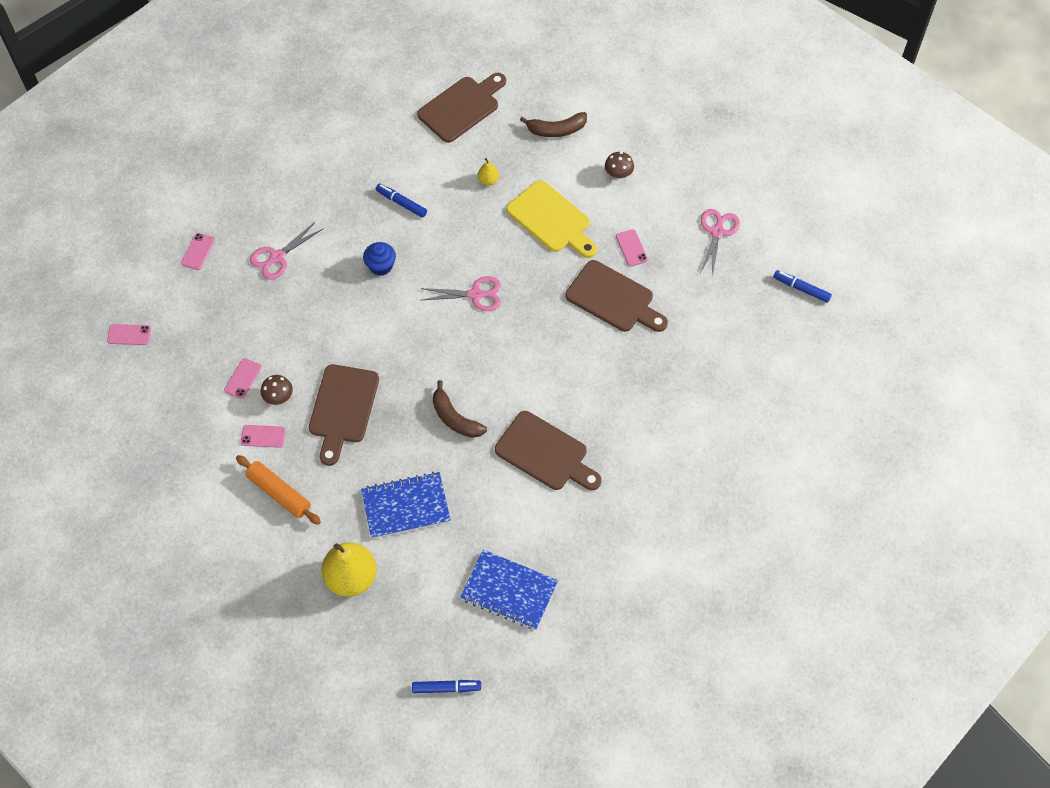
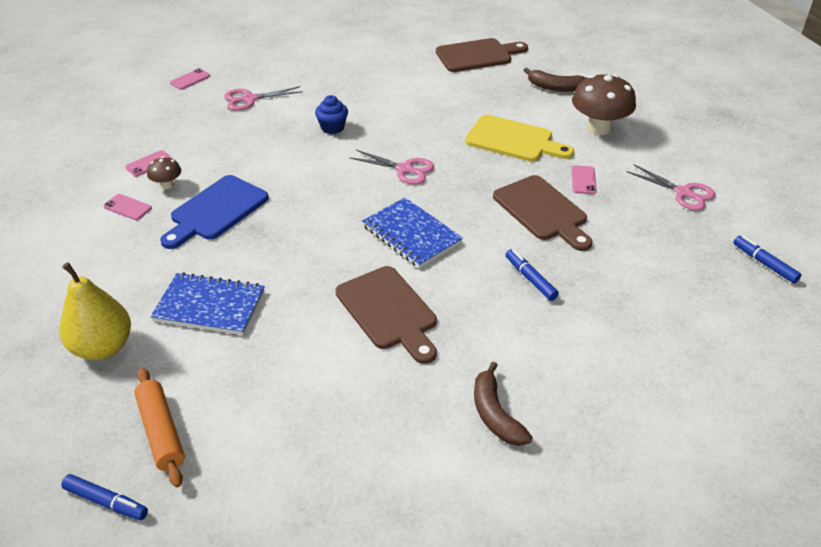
camera: 25 degrees right, 20 degrees down
(129, 335) = (88, 111): pink phone -> none
(279, 493) = (101, 253): orange rolling pin -> orange rolling pin (161, 432)
(343, 409) = (216, 211): brown cutting board -> blue cutting board
(401, 203) = (382, 95): blue marker -> blue marker (530, 279)
(455, 418) = (316, 252): brown banana -> brown banana (495, 414)
(488, 180) = (470, 101): yellow pear -> none
(509, 591) = (256, 427): blue notebook -> blue notebook (411, 234)
(551, 220) = (513, 140): yellow cutting board -> yellow cutting board turned 45 degrees counterclockwise
(618, 174) = (599, 128): brown mushroom -> brown mushroom, size x2.03
(717, 232) = (683, 193): pink scissors -> pink scissors turned 90 degrees clockwise

